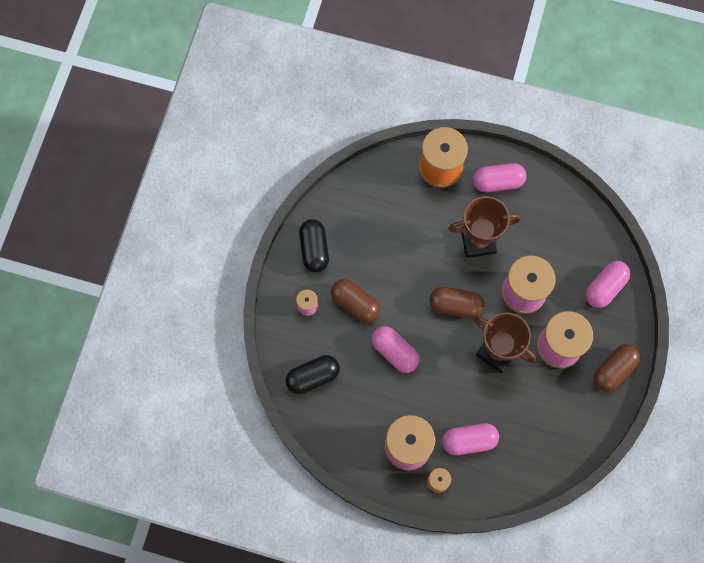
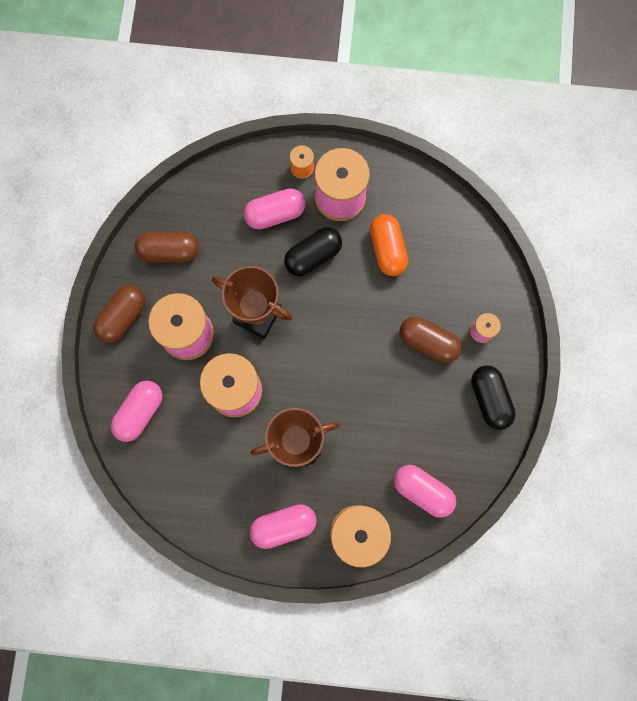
camera: 170 degrees right, 5 degrees up
(313, 377) = (457, 252): black capsule -> black capsule (313, 256)
(374, 390) = (387, 249): none -> orange capsule
(394, 352) = (372, 295): pink capsule -> pink capsule (422, 491)
(455, 305) = (312, 360): brown capsule -> brown capsule (169, 251)

